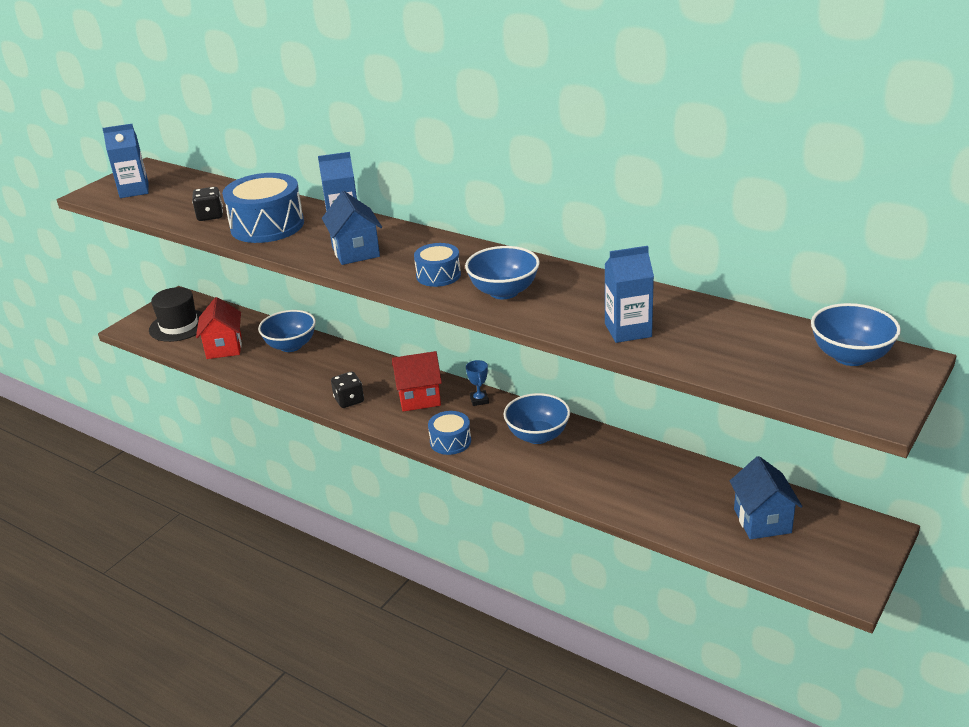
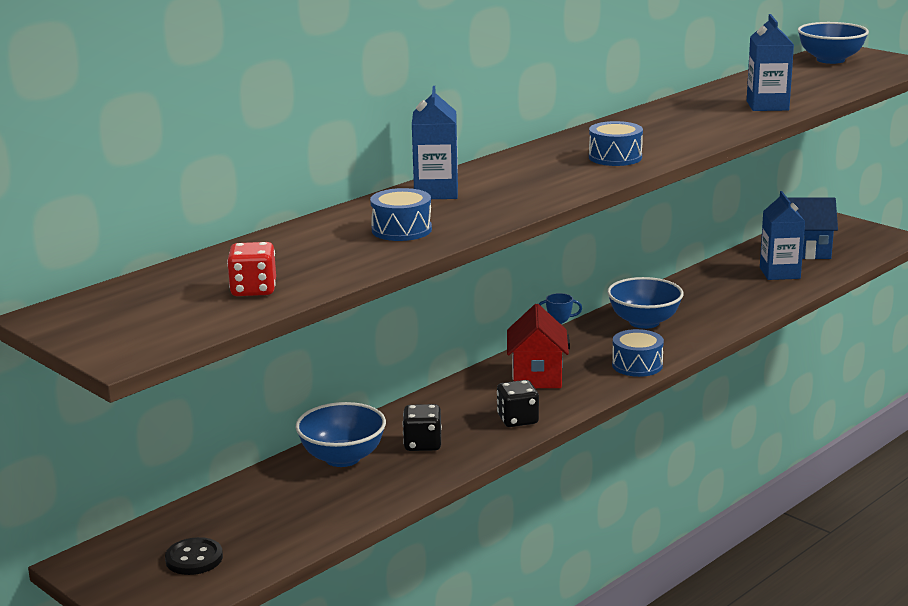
camera: 80 degrees left, 10 degrees down
(134, 190) = (154, 319): blue carton -> blue carton (779, 273)
(170, 205) = (253, 290): none -> red dice
(179, 326) = (194, 558): black hat -> black button
(210, 216) = (329, 263): black dice -> black dice (422, 444)
(224, 348) = (306, 513): red house -> none
(267, 226) = (401, 230): blue drum -> blue drum, size x0.55
(355, 252) = (526, 188): blue house -> none
(504, 292) = (669, 137): blue bowl -> none

